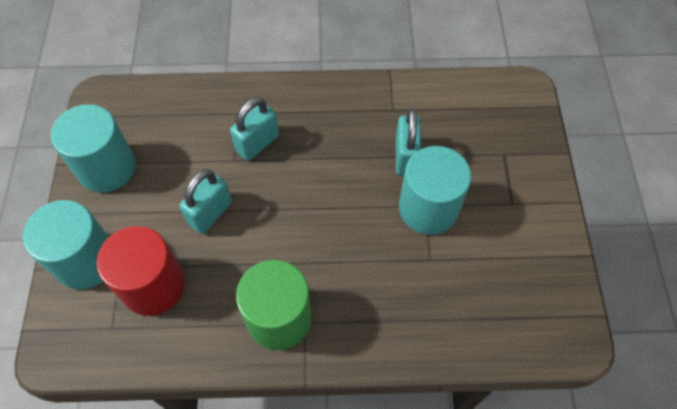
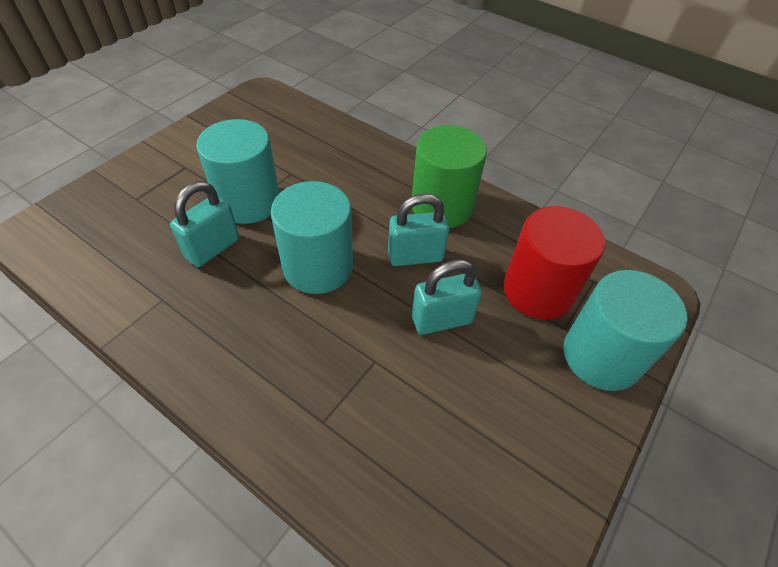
camera: 145 degrees left, 10 degrees down
(107, 168) = (536, 460): turquoise cylinder -> turquoise cylinder (318, 267)
(257, 143) = (334, 361): turquoise padlock -> turquoise padlock (415, 256)

